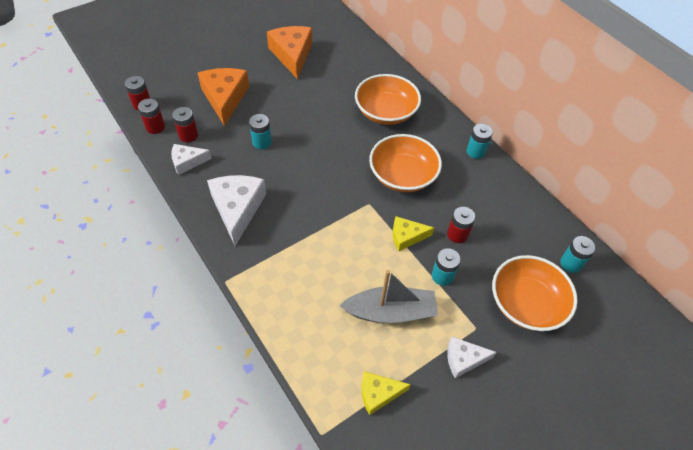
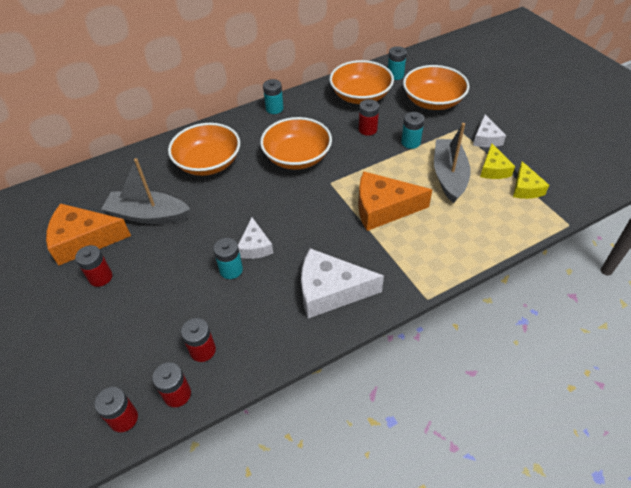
camera: 80 degrees left, 5 degrees down
(187, 162) = (250, 348): white cheese -> white cheese (255, 246)
(225, 98) = (143, 311): orange cheese -> orange cheese (383, 208)
(256, 71) = (100, 277): none -> red battery
(319, 85) = (148, 215): none -> grey boat
(406, 236) = (370, 160): yellow cheese -> yellow cheese (493, 169)
(517, 227) = (360, 96): none -> orange bowl

